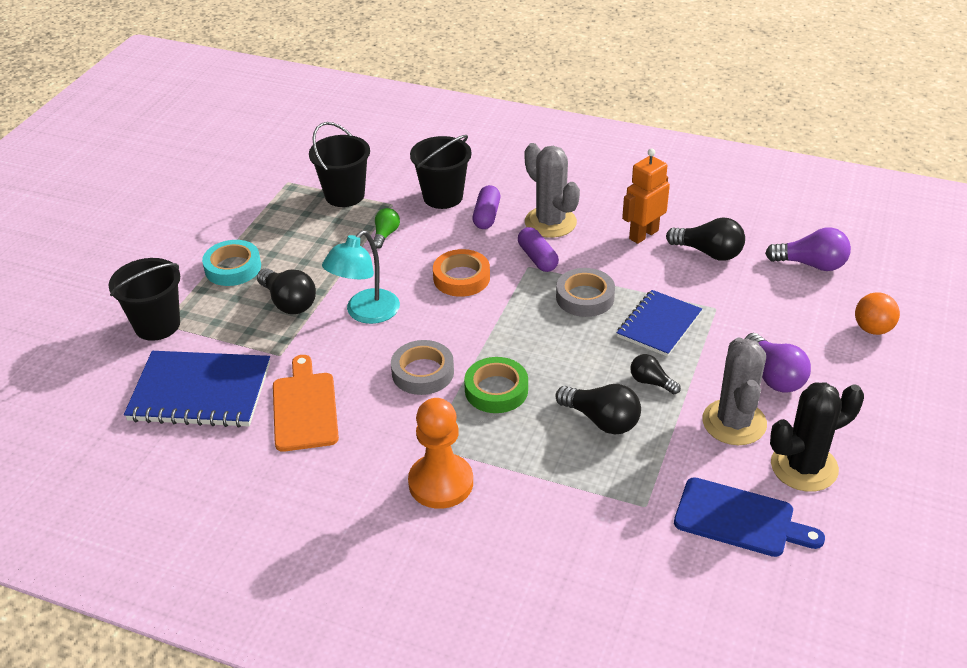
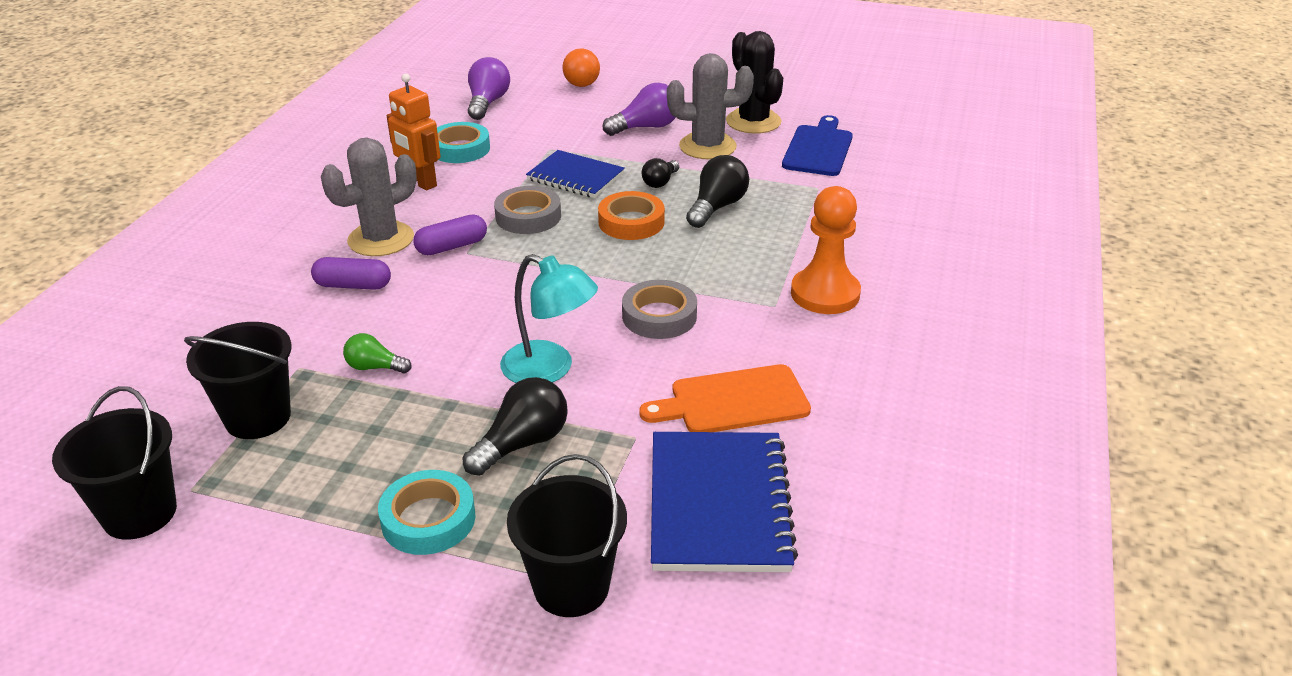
camera: 95 degrees left, 5 degrees down
(443, 197) = (296, 323): black bucket -> black bucket (139, 513)
(461, 278) = (483, 298): orange tape -> orange tape (631, 222)
(496, 390) = (682, 266): green tape -> none
(709, 253) = (460, 149): black light bulb -> turquoise tape

